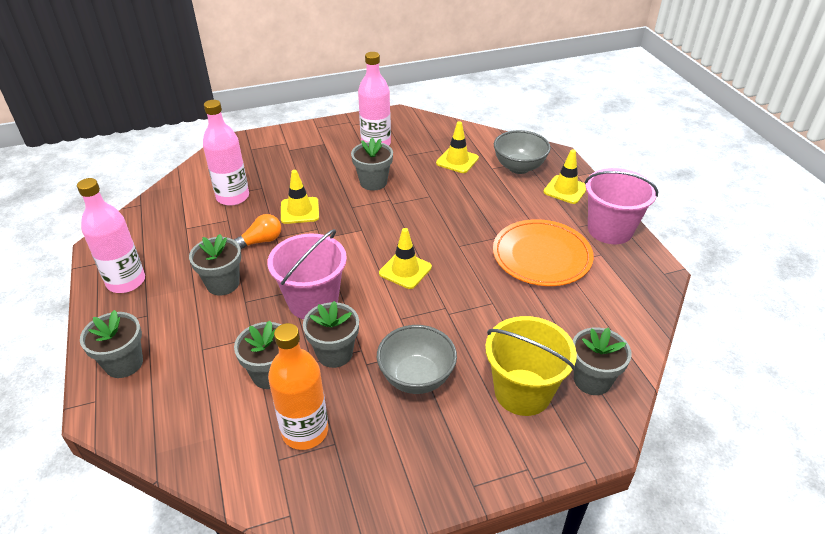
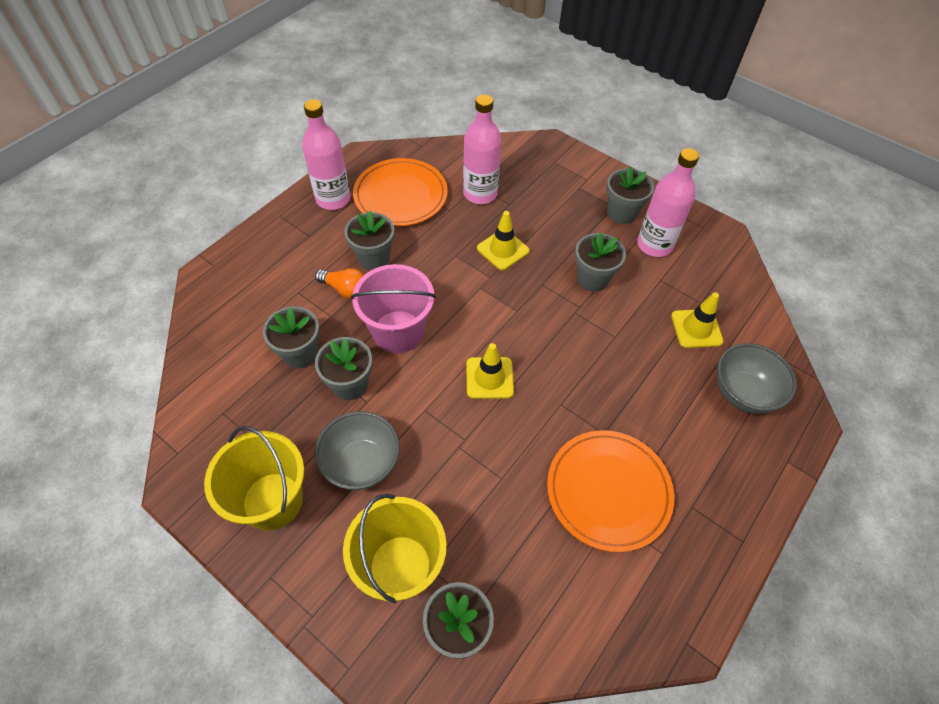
camera: 55 degrees right, 15 degrees up
(124, 363) = (255, 256): grey flower pot -> grey flower pot (622, 213)
(177, 239) = (400, 195): none -> orange plate
(260, 241) = (441, 249): orange light bulb -> orange light bulb (345, 289)
(305, 431) = (258, 414): orange bottle -> none
(403, 455) = (272, 501): none -> yellow bucket
(565, 190) = (747, 461): yellow traffic cone -> none
(610, 230) = (716, 545): pink bucket -> none

